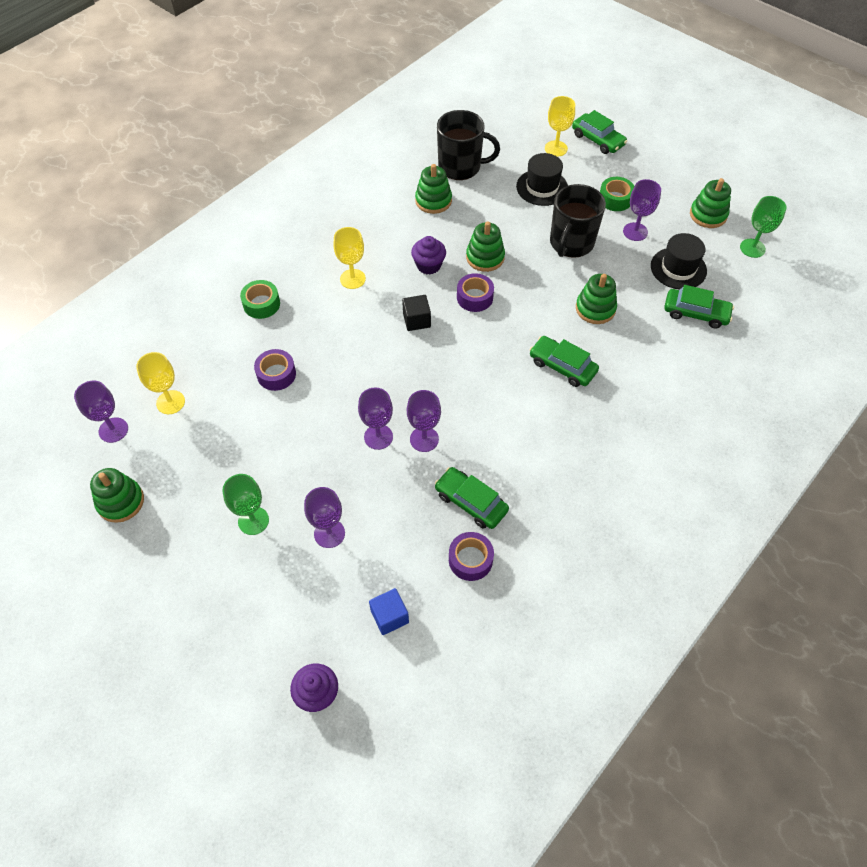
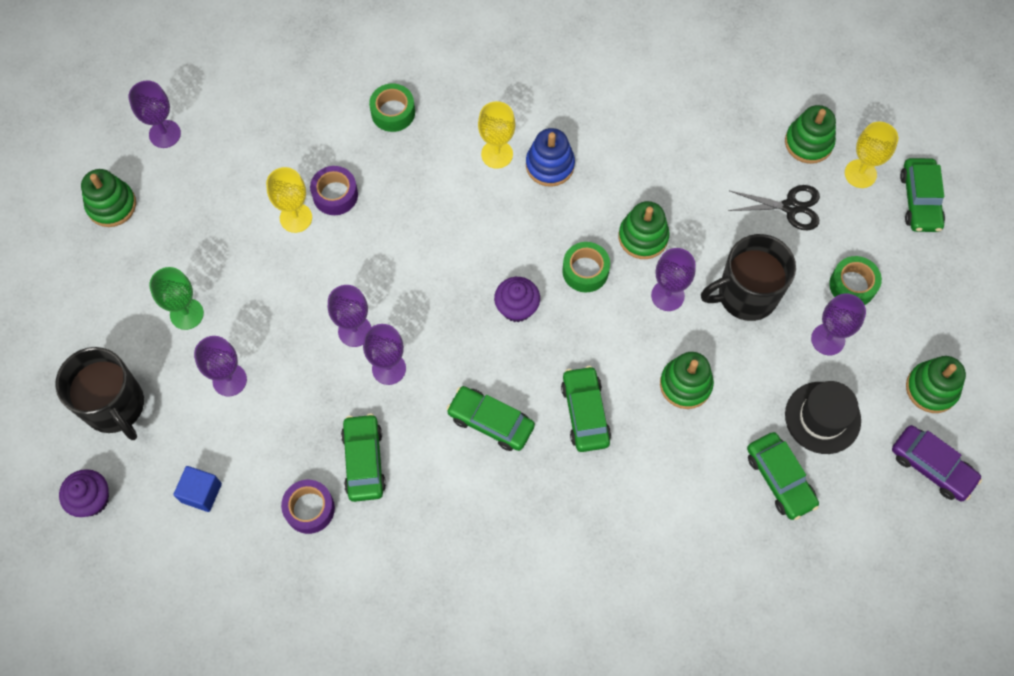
camera: 45 degrees right, 10 degrees up
(170, 402) = (229, 146): yellow goblet -> yellow goblet (296, 218)
(390, 262) = (550, 165): none -> blue stacking toy
(416, 320) = (507, 248): black cube -> none
(428, 265) = (580, 199): purple cupcake -> purple cupcake (517, 307)
(433, 201) = (663, 131): green stacking toy -> green stacking toy (808, 142)
(460, 167) = (734, 114): black mug -> black mug (115, 406)
(474, 297) = (585, 271): purple tape -> green tape
(517, 415) = (491, 422): none -> green car
(533, 275) = (667, 295): none -> purple goblet
(542, 187) = (791, 207): black hat -> black scissors
(752, 248) = (932, 466): green goblet -> purple car

